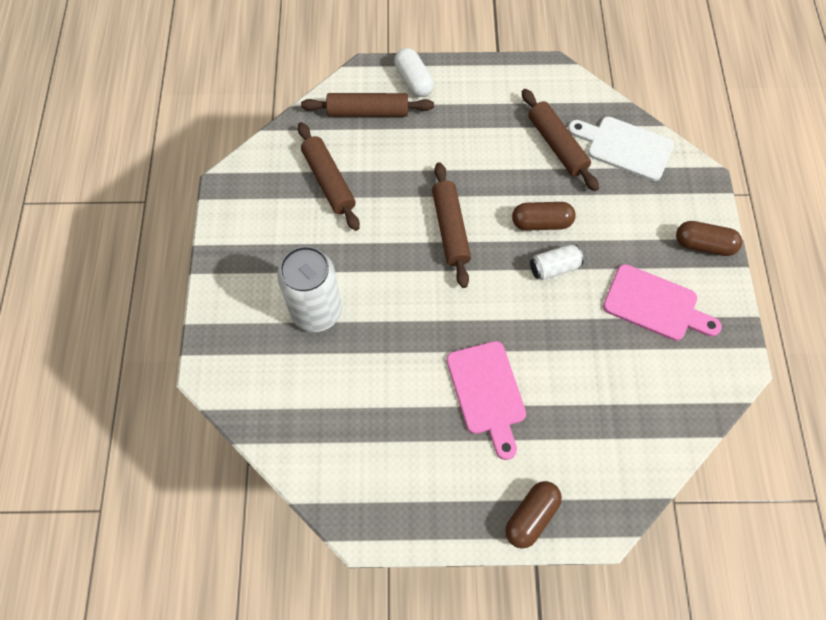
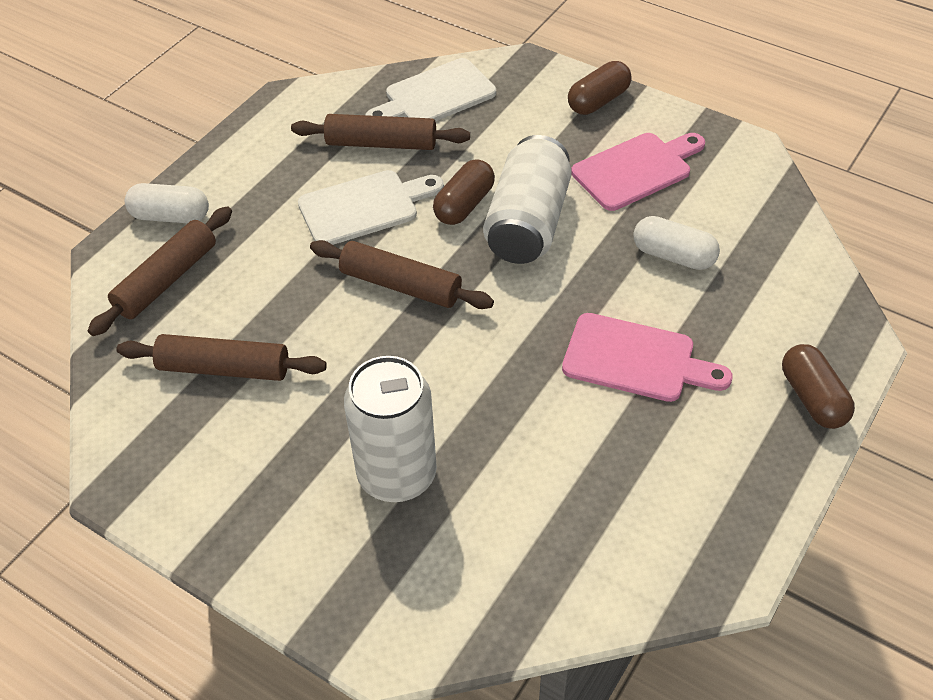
camera: 55 degrees left, 15 degrees down
(497, 170) = (364, 207): none -> white cutting board
(554, 267) = (528, 223): white can -> white can, size x1.99
(592, 369) = (673, 256): none -> white capsule

